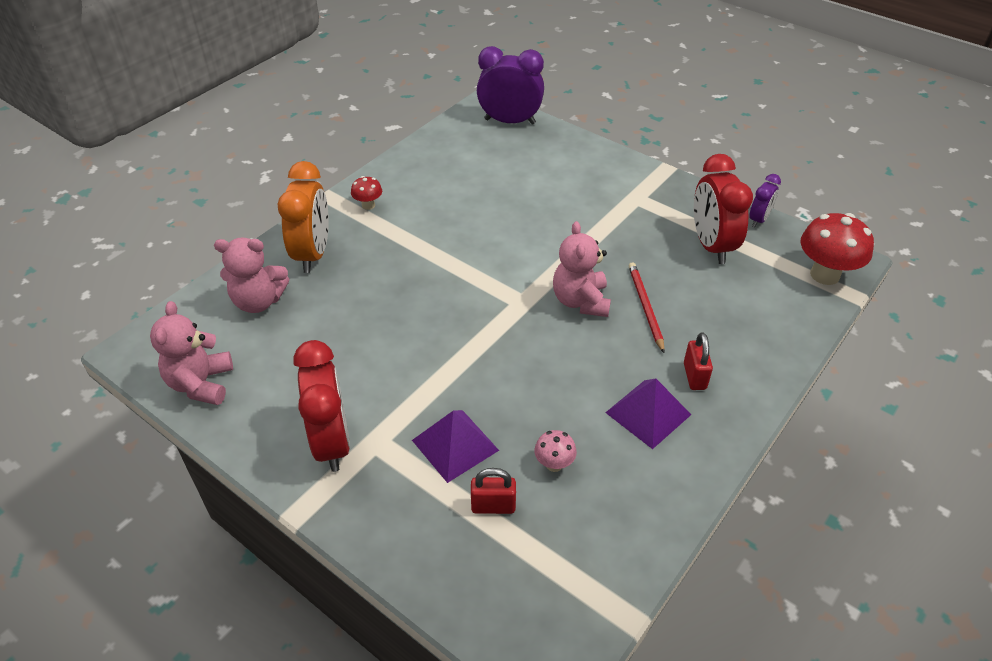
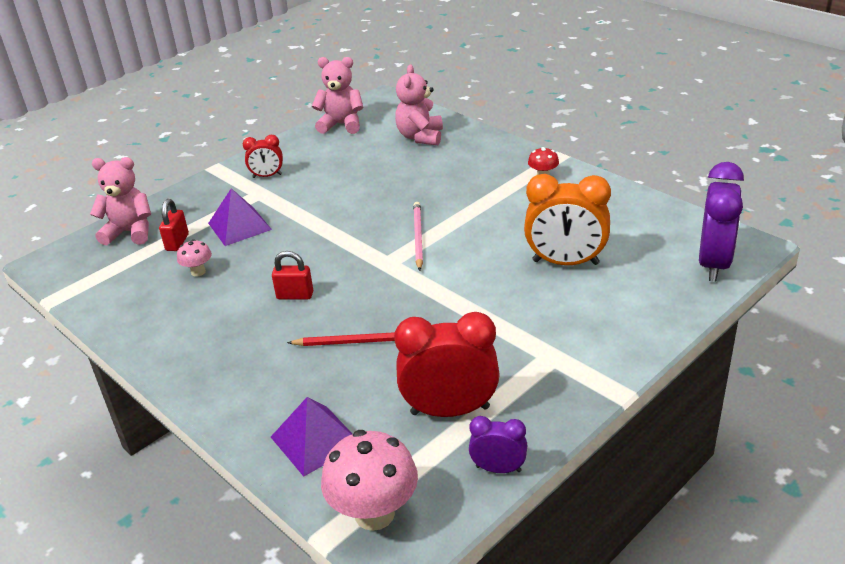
camera: 100 degrees right, 10 degrees down
(313, 254) = (475, 155): orange clock -> orange clock (565, 262)
(332, 442) = (267, 176): red clock -> red clock, size x0.53
(476, 284) = (418, 237): none -> pink pencil
(580, 301) = (378, 298): pink teddy bear -> pink teddy bear (130, 232)
(648, 413) = (223, 328): purple pyramid -> purple pyramid (315, 440)
(694, 376) = (253, 364): red padlock -> red padlock (295, 295)
(758, 219) = (498, 469): purple clock -> purple clock turned 150 degrees clockwise
(825, 275) = (374, 514): red mushroom -> pink mushroom

